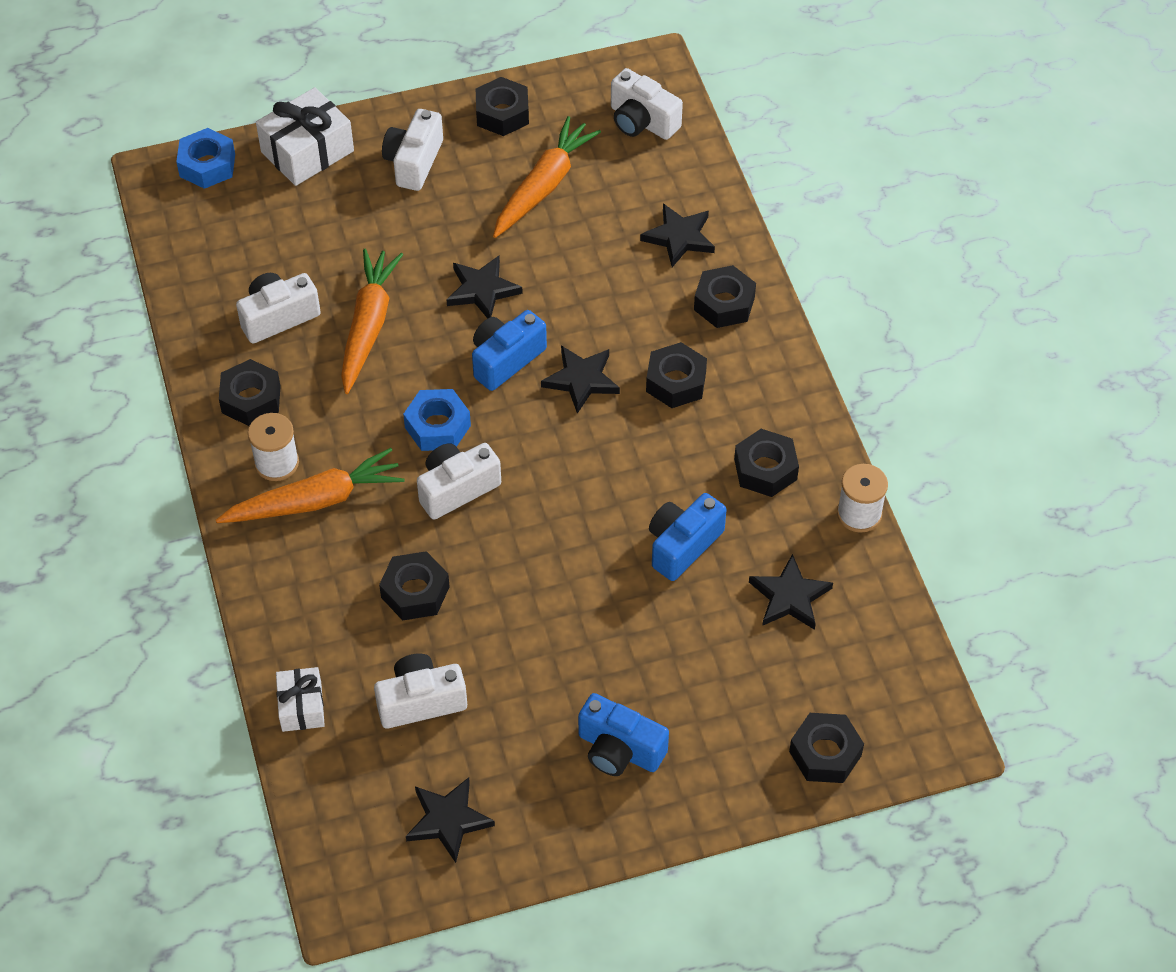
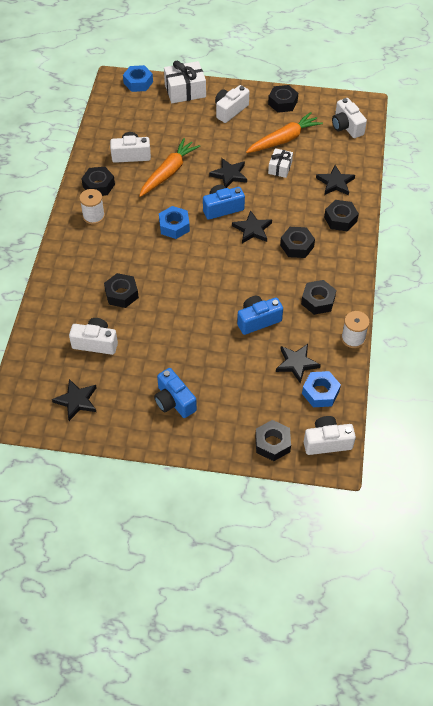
camera: 25 degrees right, 0 degrees up
(301, 706) = (42, 324): white gift -> white gift (280, 168)
(315, 500) = (101, 238): orange carrot -> none
(457, 489) = (167, 256): white camera -> white camera (327, 442)
(856, 631) = (320, 392): none -> blue nut

